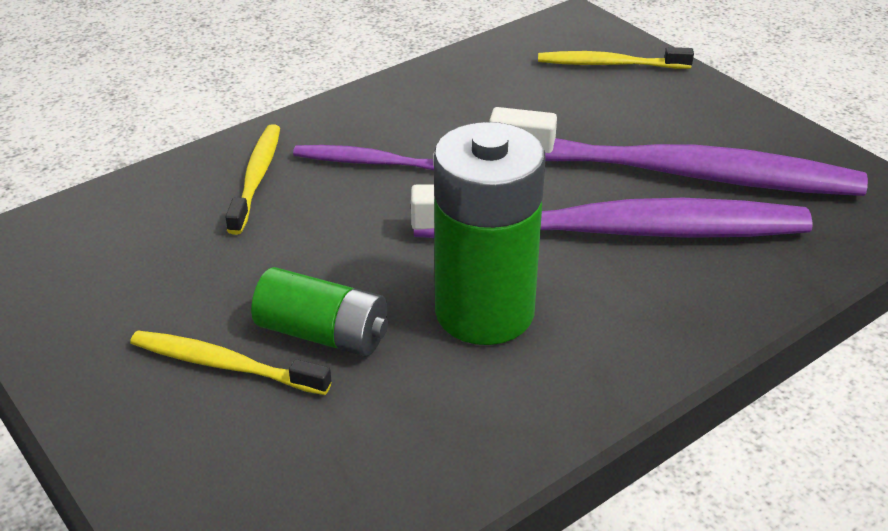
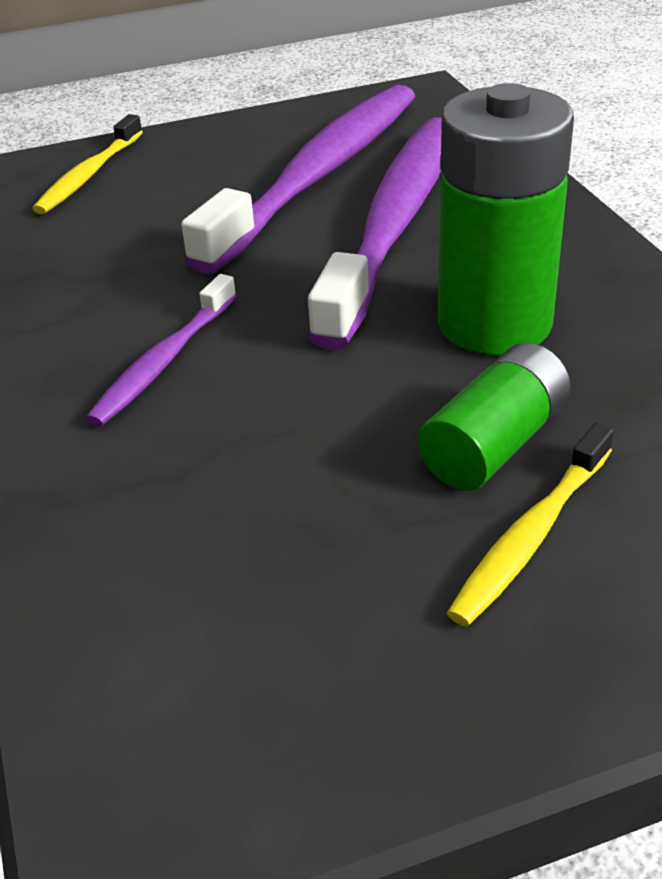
camera: 70 degrees left, 0 degrees up
(256, 178) = (126, 470): yellow toothbrush -> none

